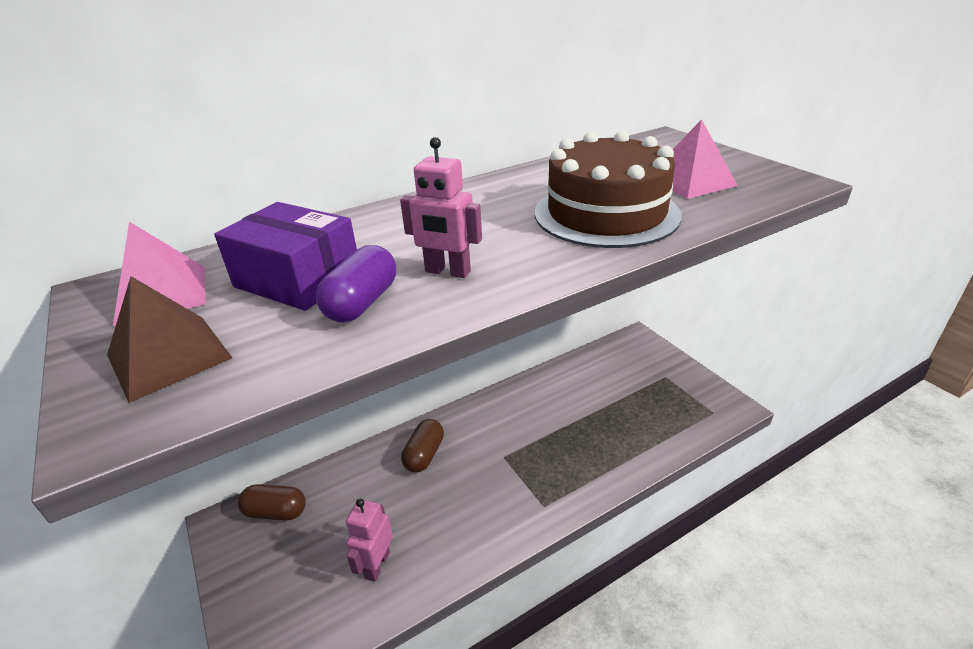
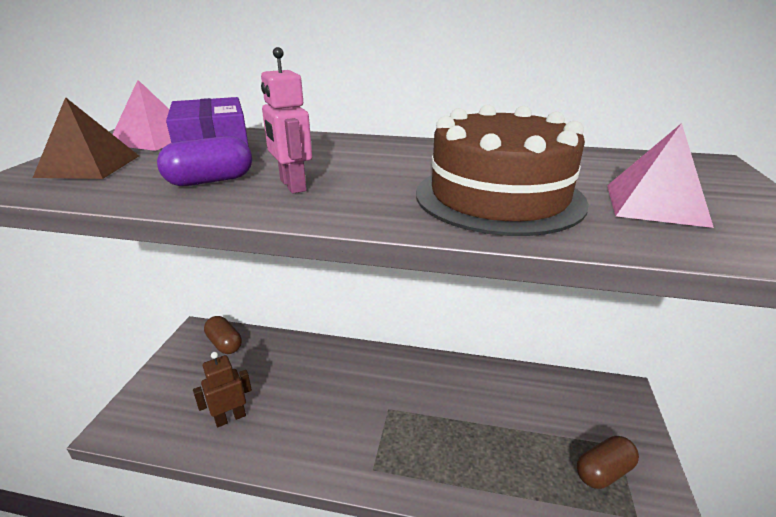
camera: 40 degrees right, 5 degrees down
(377, 565) = (230, 418): pink robot -> brown robot
(424, 455) = (338, 368): brown capsule -> brown capsule (603, 472)

